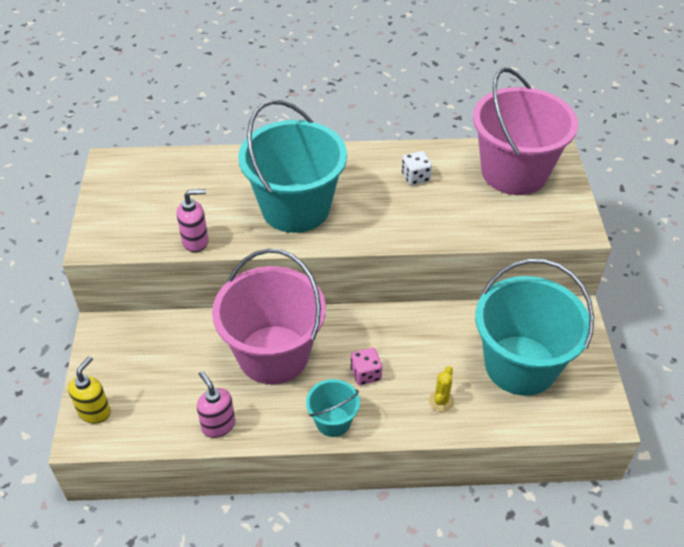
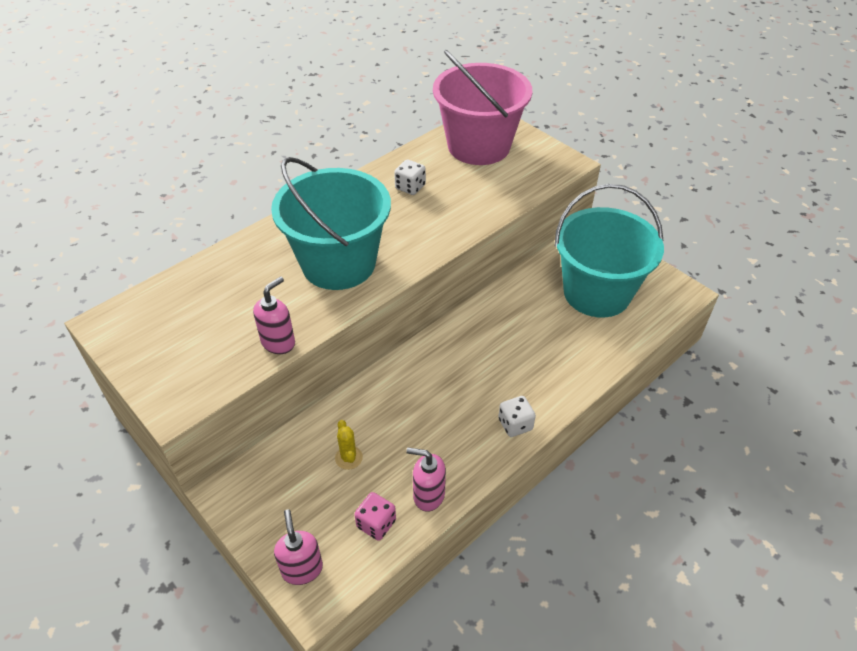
camera: 40 degrees left, 0 degrees up
(95, 411) = (302, 569): yellow soap dispenser -> pink soap dispenser
(273, 354) = (411, 406): pink bucket -> none
(333, 421) = (515, 424): turquoise bucket -> white dice
(366, 374) = (499, 371): pink dice -> pink dice (376, 523)
(441, 401) = (573, 354): yellow cactus -> yellow cactus (348, 458)

